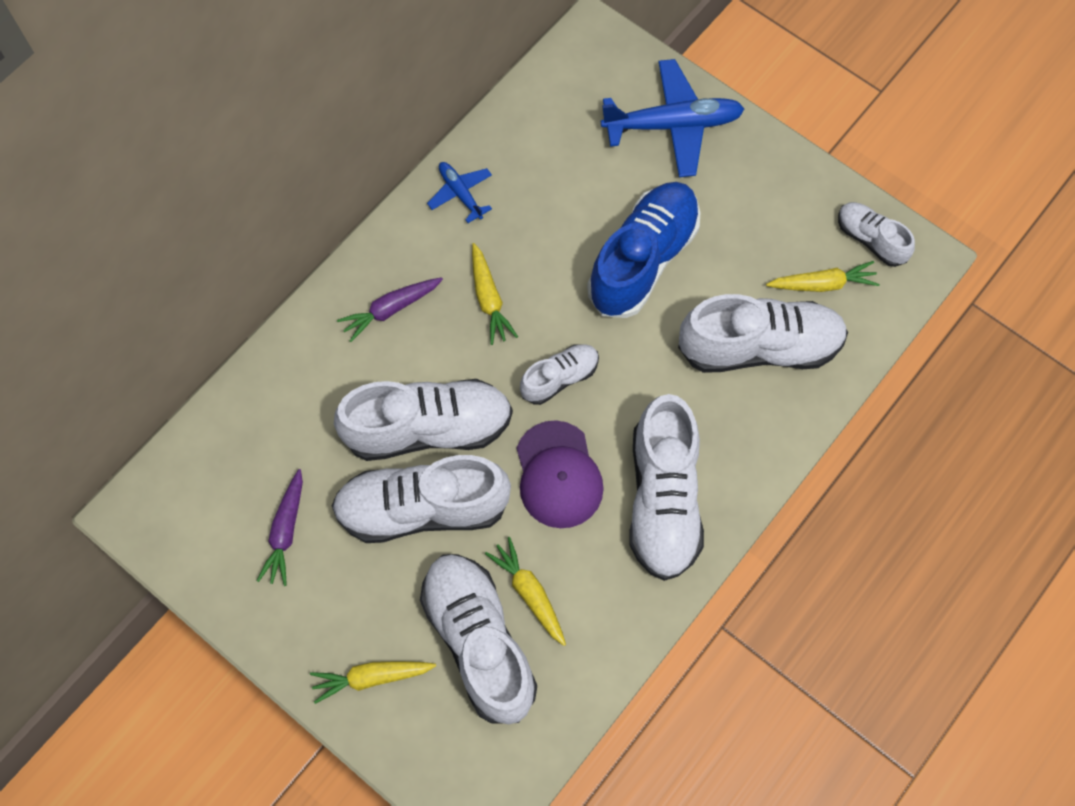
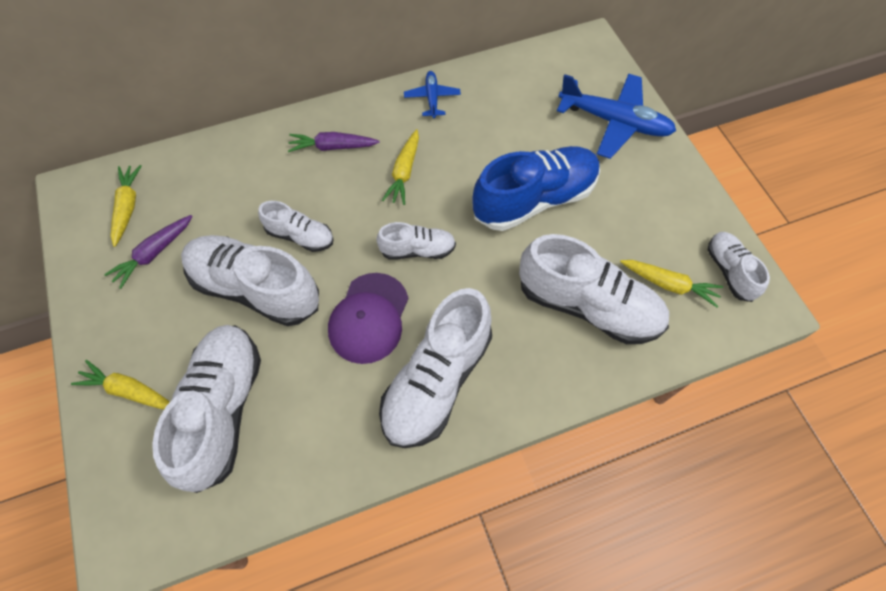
camera: 30 degrees right, 5 degrees down
(428, 428) = (300, 236): white shoe -> white shoe, size x0.53
(529, 593) = (286, 394): yellow carrot -> yellow carrot (128, 207)

